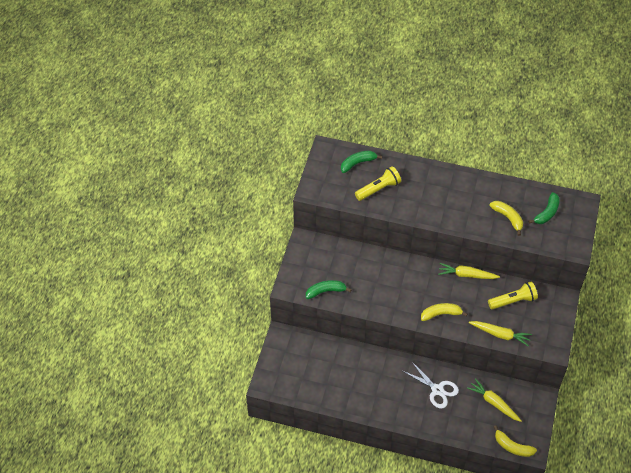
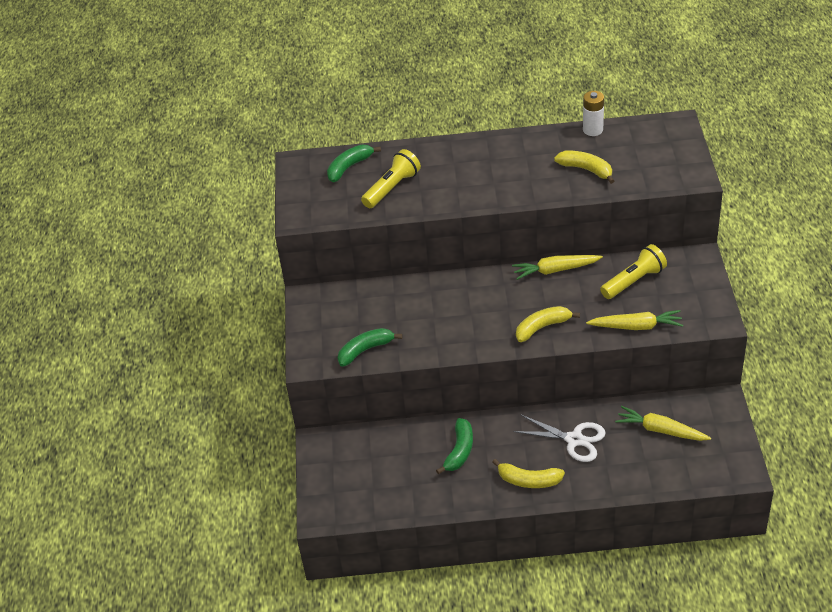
camera: 15 degrees left, 10 degrees down
(512, 446) = (714, 477): yellow banana -> yellow banana (528, 480)
(525, 188) = (593, 130): none -> white battery
(547, 213) = (635, 149): green banana -> green banana (459, 451)

